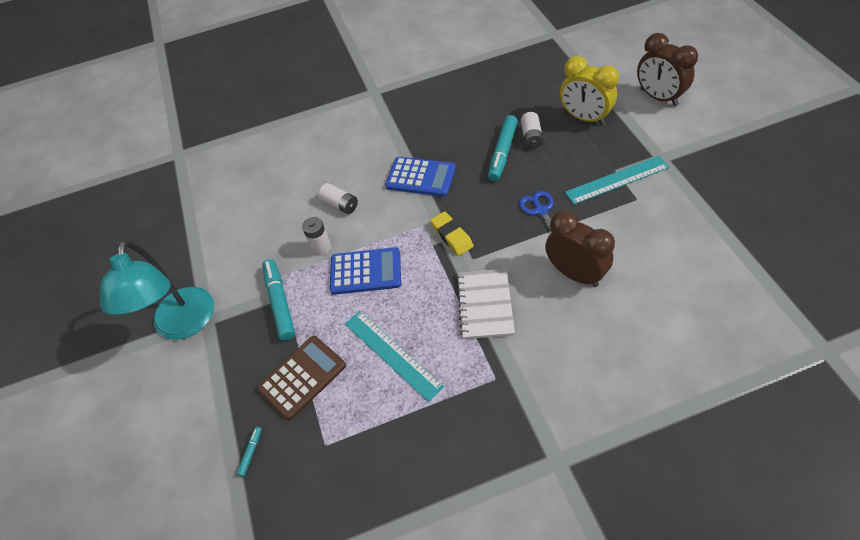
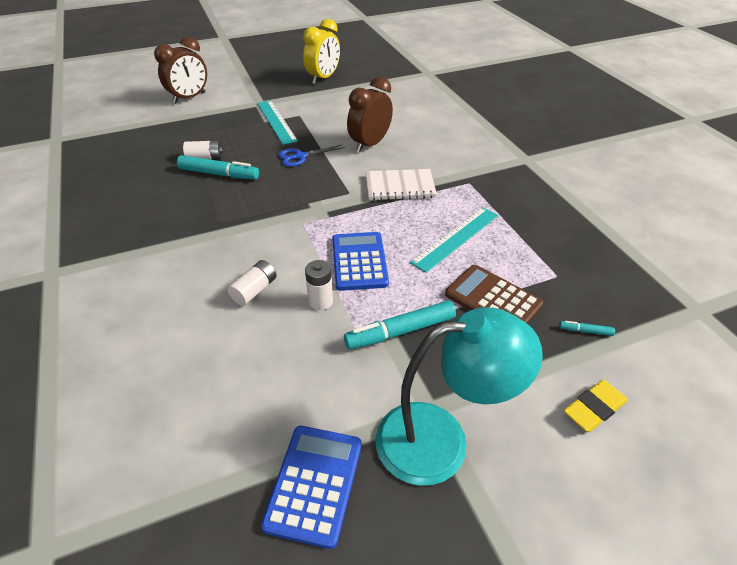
camera: 100 degrees left, 10 degrees down
(421, 177) = (233, 226): blue calculator -> blue calculator (314, 484)
(451, 236) = (320, 205): yellow eraser -> yellow eraser (594, 409)
(584, 118) = (195, 130): yellow clock -> yellow clock (323, 78)

